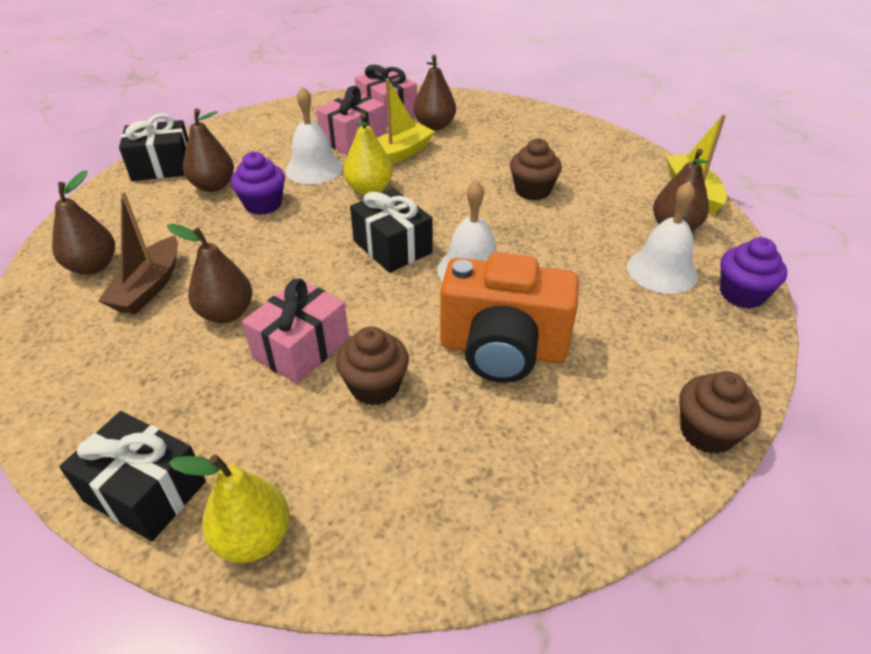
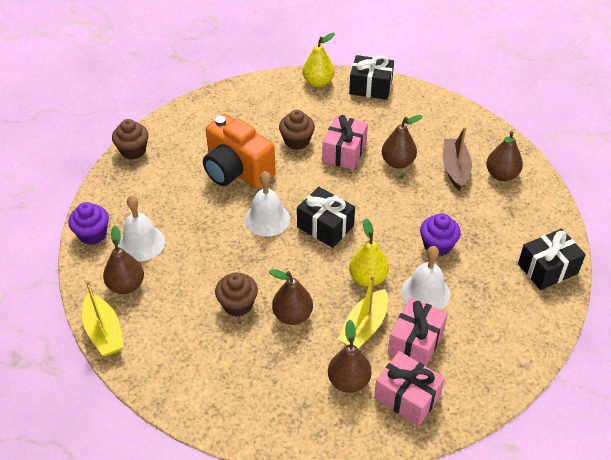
camera: 165 degrees right, 5 degrees up
(213, 186) = (489, 256): brown pear -> brown pear (292, 315)
(502, 350) = (237, 171): orange camera -> orange camera turned 135 degrees counterclockwise

